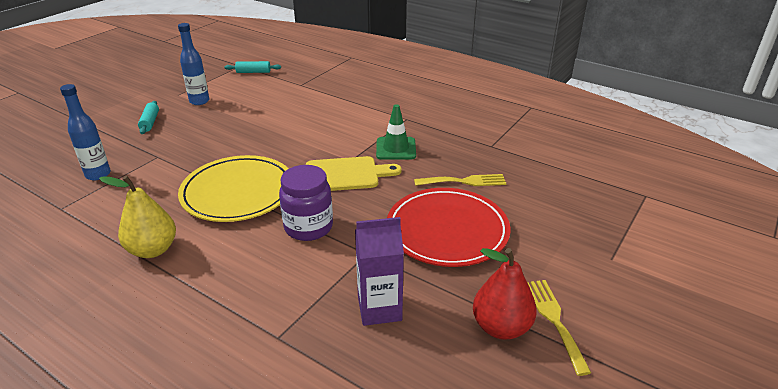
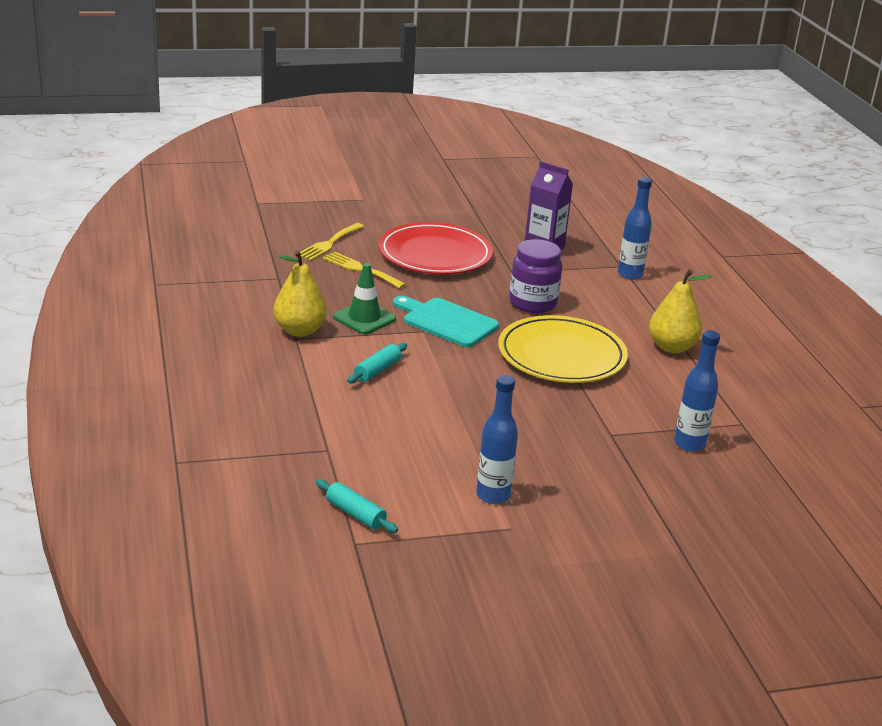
camera: 140 degrees left, 5 degrees down
(150, 122) = (587, 492): turquoise rolling pin -> turquoise rolling pin (377, 370)
(257, 328) = (630, 274): none -> blue bottle
(346, 174) = (446, 321): yellow cutting board -> turquoise cutting board
(413, 123) = (299, 331): none -> yellow pear
(501, 327) = (486, 213): red pear -> none
(554, 320) = (452, 201): yellow fork -> yellow fork (329, 243)

